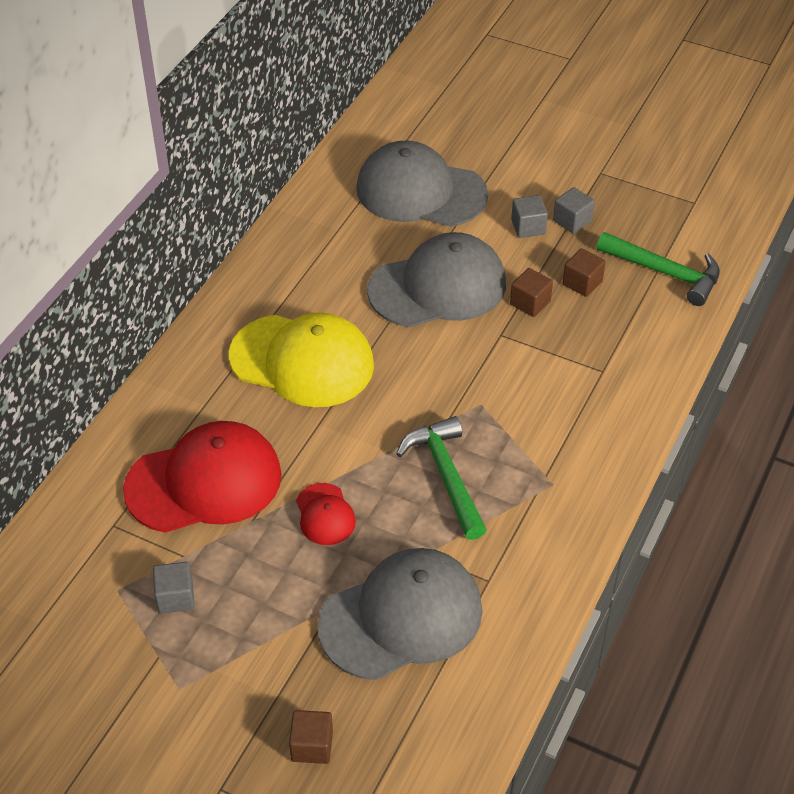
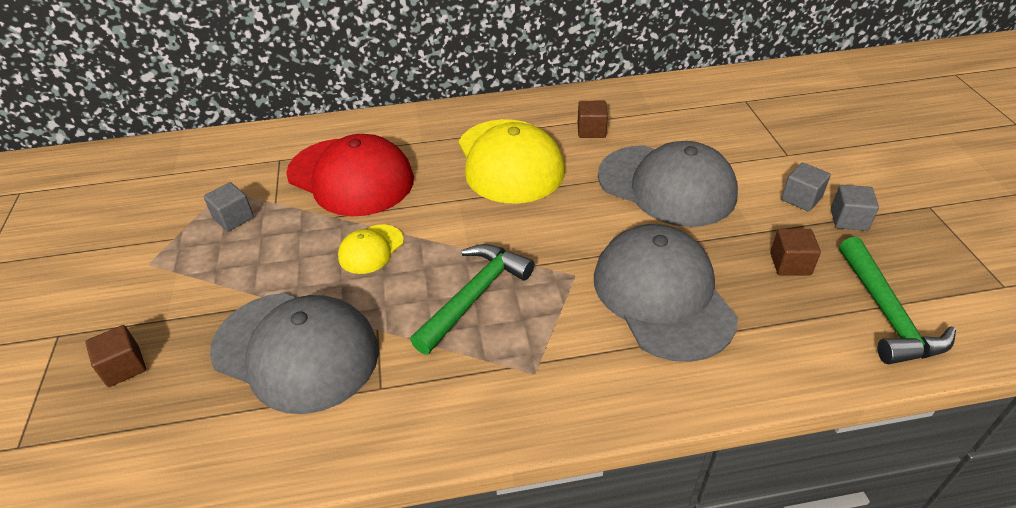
camera: 55 degrees right, 5 degrees down
(325, 514) = (371, 249): red cap -> yellow cap
(420, 191) = (748, 127): grey cap -> grey cap (662, 295)
(530, 303) = (722, 244): brown cube -> brown cube (591, 130)

